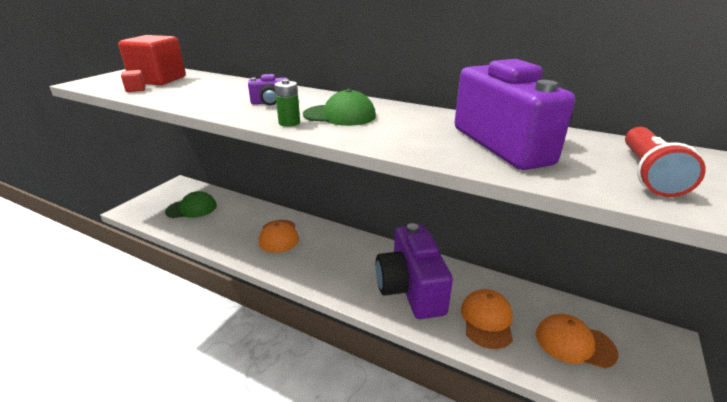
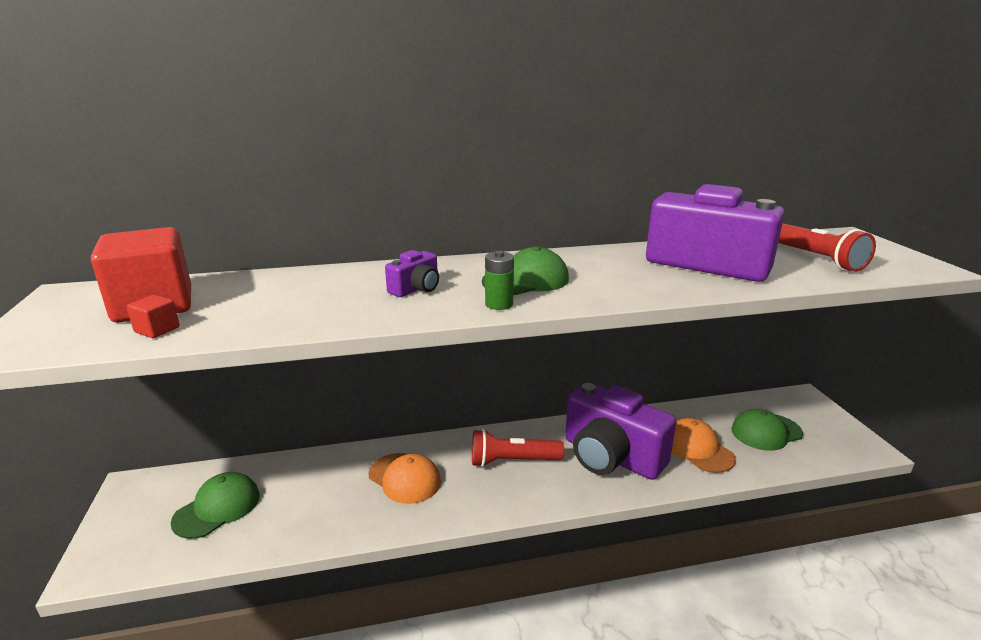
camera: 40 degrees left, 5 degrees down
(345, 257) = (512, 461): none -> red flashlight
(574, 343) = (766, 432): orange cap -> green cap

